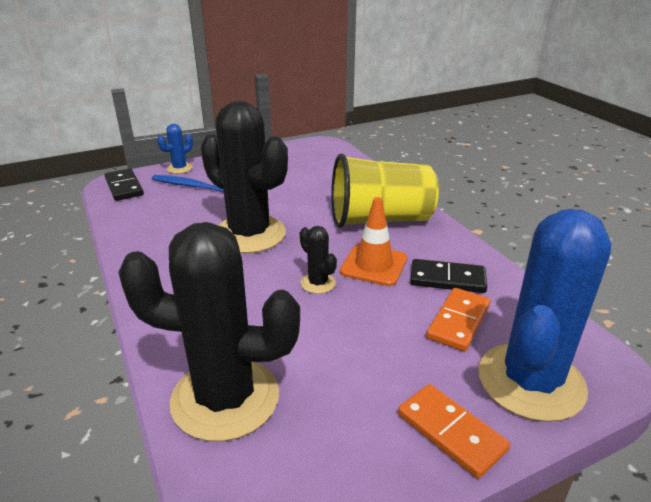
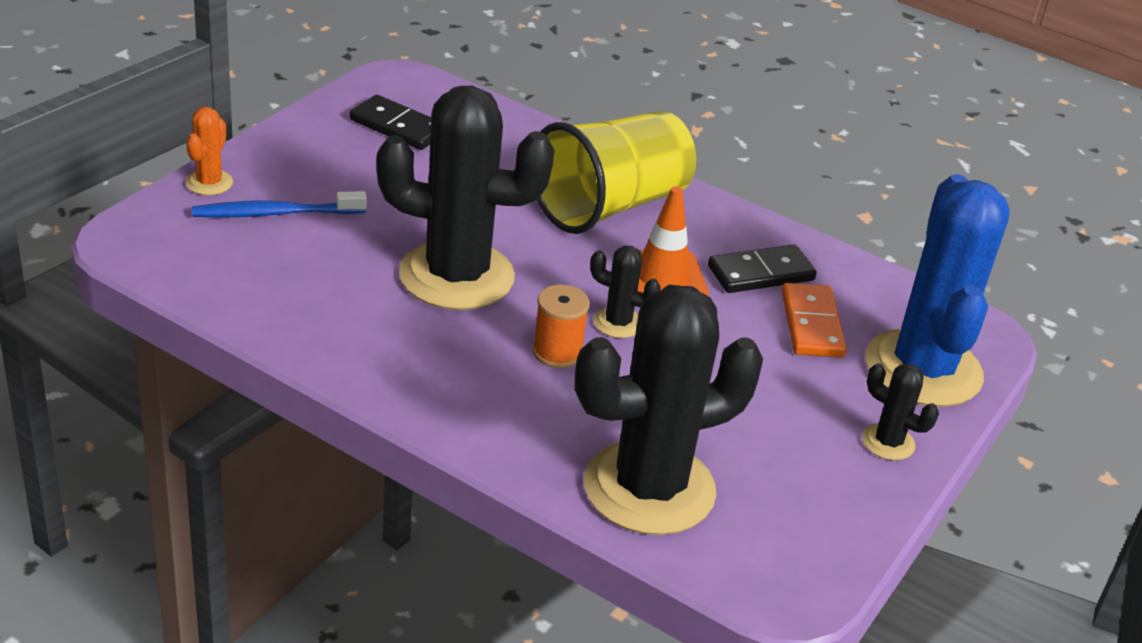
camera: 35 degrees left, 5 degrees up
(124, 187) = (156, 242): black domino -> black domino (398, 127)
(179, 168) = (209, 183): blue cactus -> orange cactus
(261, 290) = (557, 352): none -> orange spool
(451, 432) = (888, 442): orange domino -> black cactus

